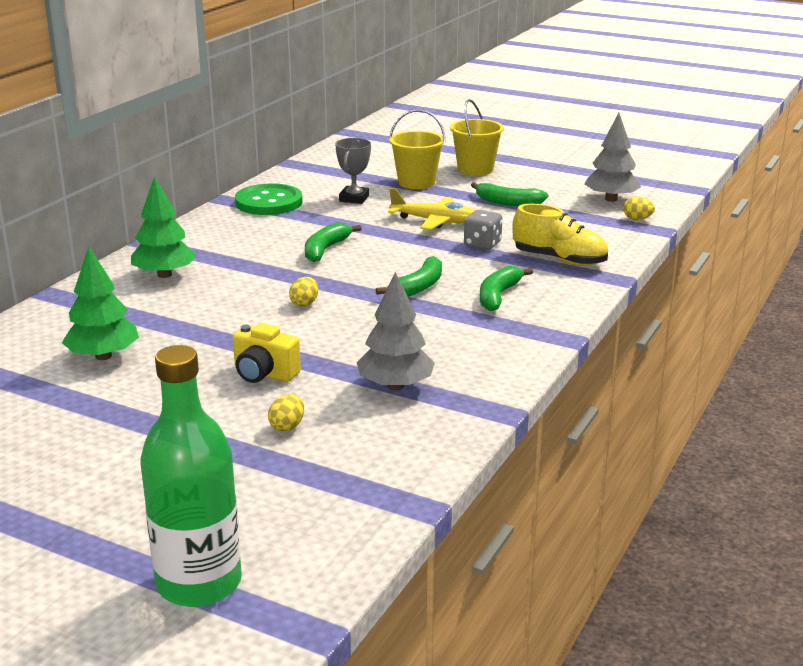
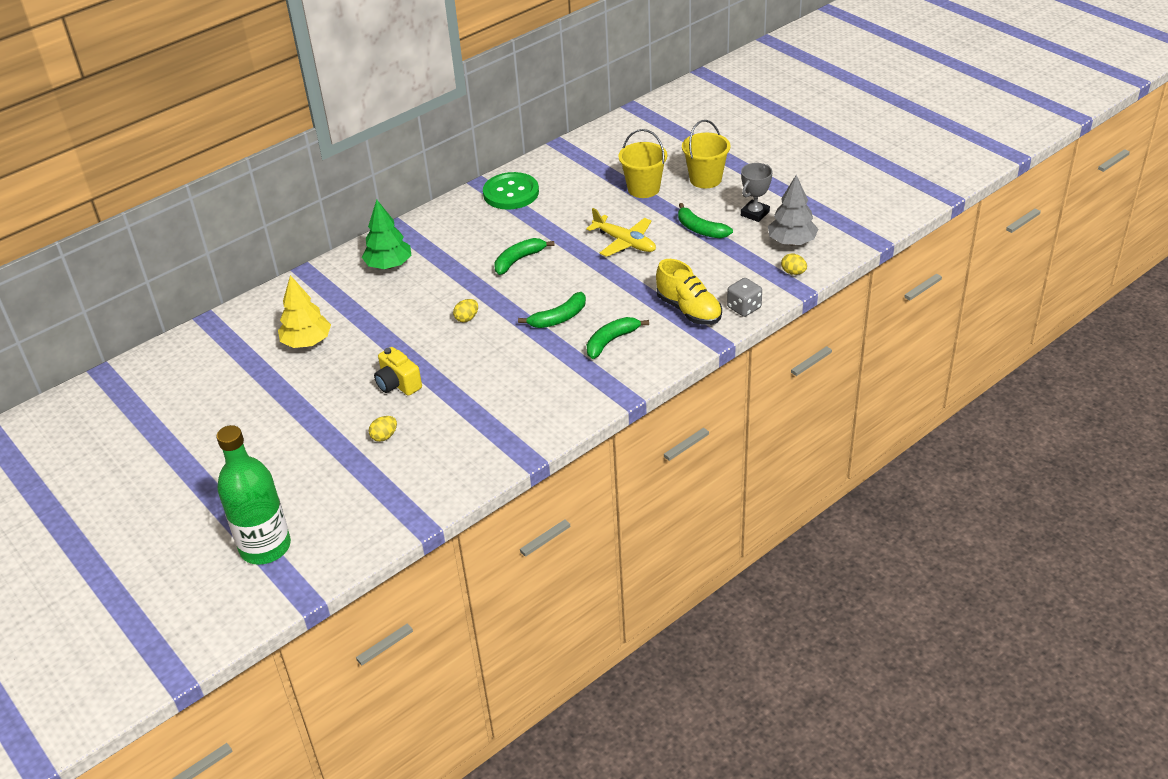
camera: 25 degrees right, 15 degrees up
(103, 356) = (307, 342): green tree -> yellow tree
(354, 198) = (580, 200): grey trophy -> grey trophy (755, 213)
(395, 386) = (476, 417): grey tree -> none
(482, 244) = (642, 278): grey dice -> grey dice (744, 308)

